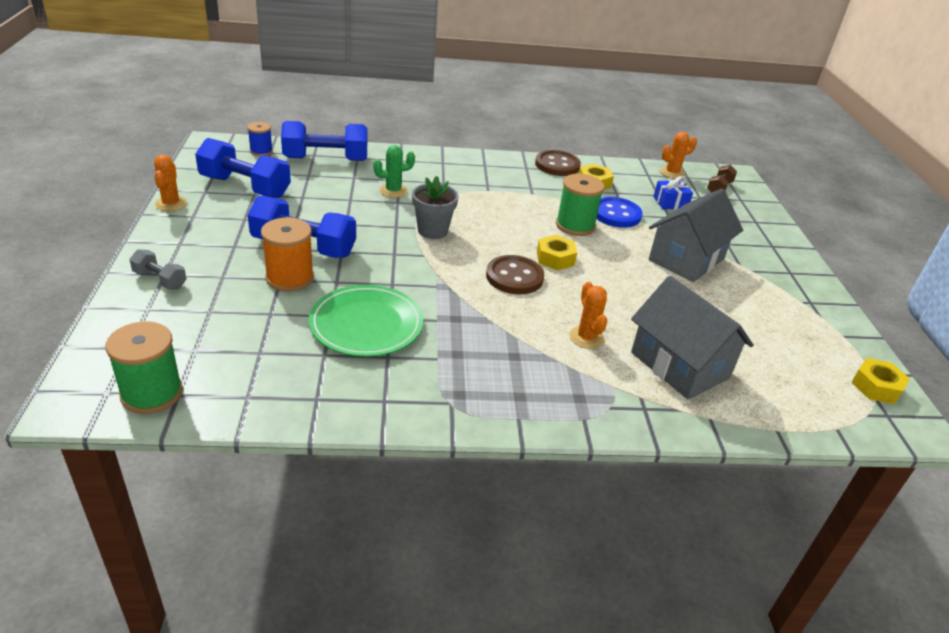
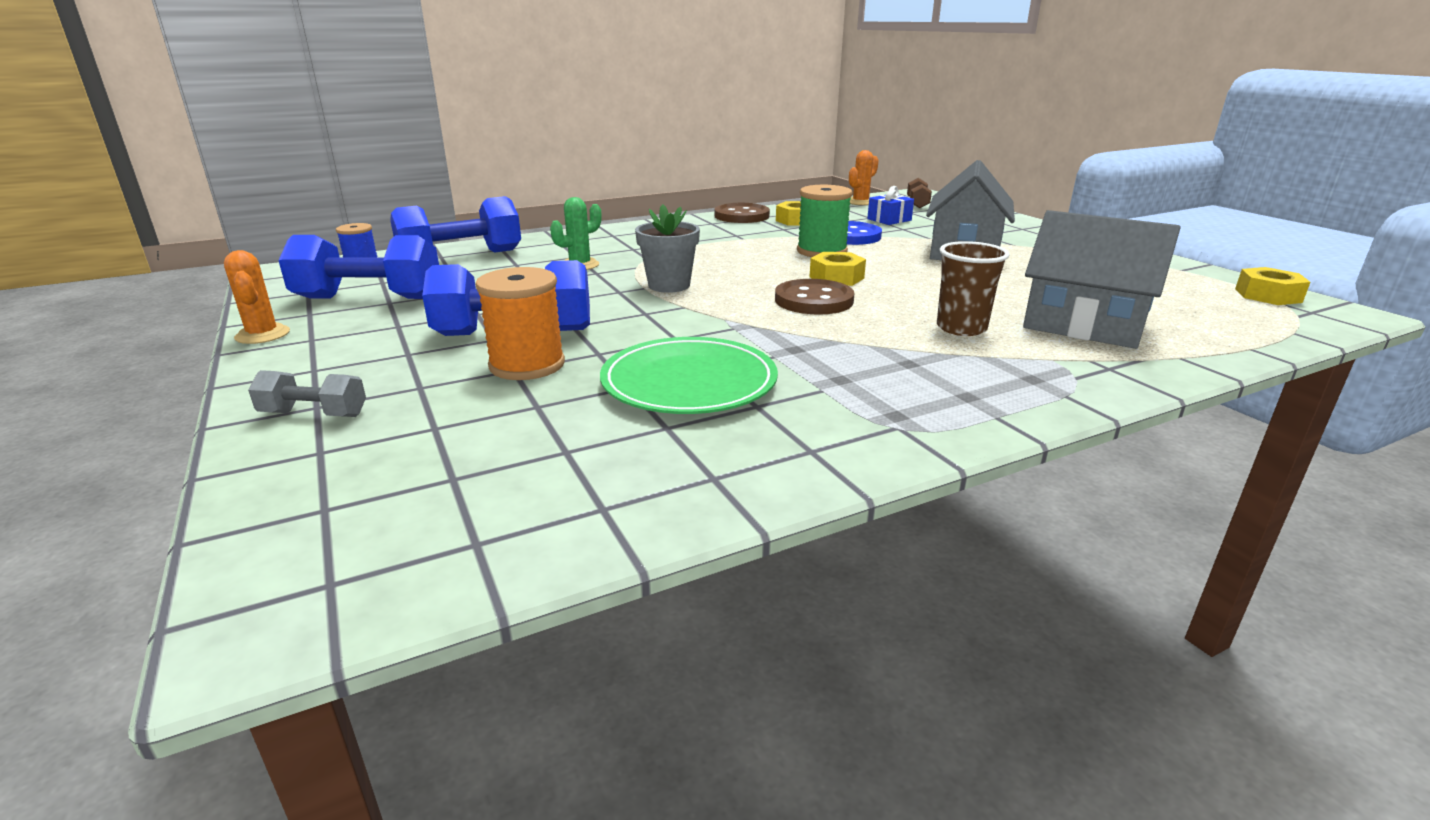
camera: 20 degrees left, 10 degrees down
(152, 393) = (425, 556): green spool -> none
(586, 337) = (961, 328): orange cactus -> brown cup

